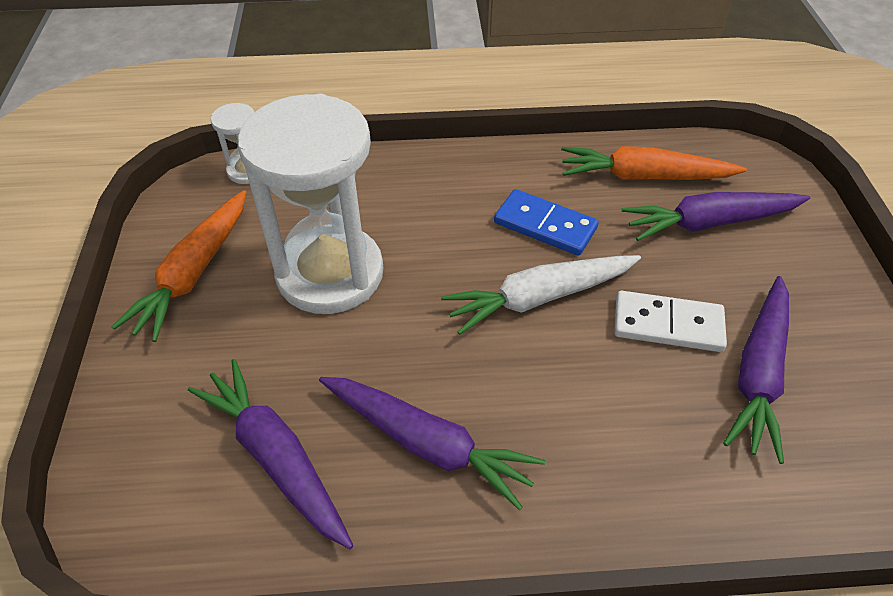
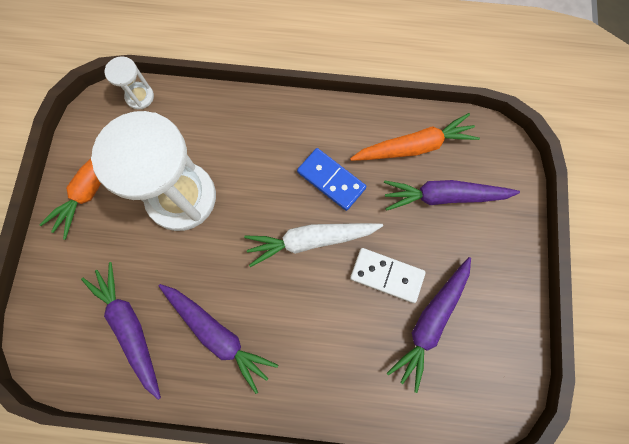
camera: 10 degrees right, 25 degrees up
(645, 176) = (414, 147): orange carrot -> orange carrot turned 150 degrees clockwise

